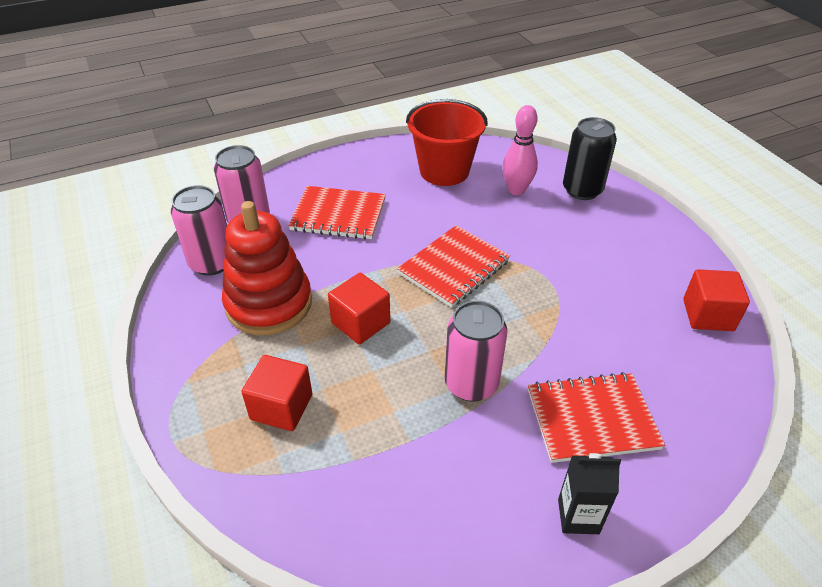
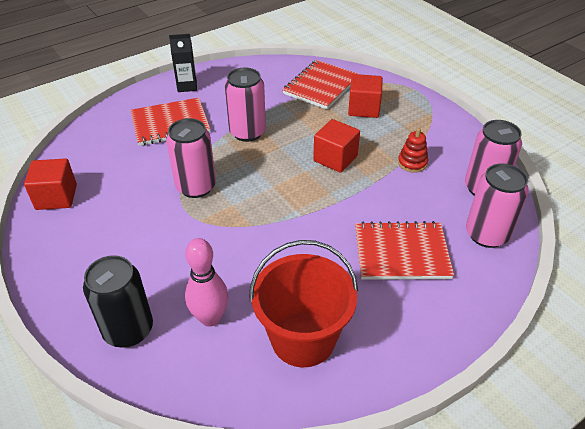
camera: 170 degrees right, 0 degrees up
(269, 304) = (412, 163): red stacking toy -> red stacking toy, size x0.43
(454, 268) = (271, 211): red notebook -> red notebook (321, 86)
(540, 307) = (196, 187): none -> pink can

